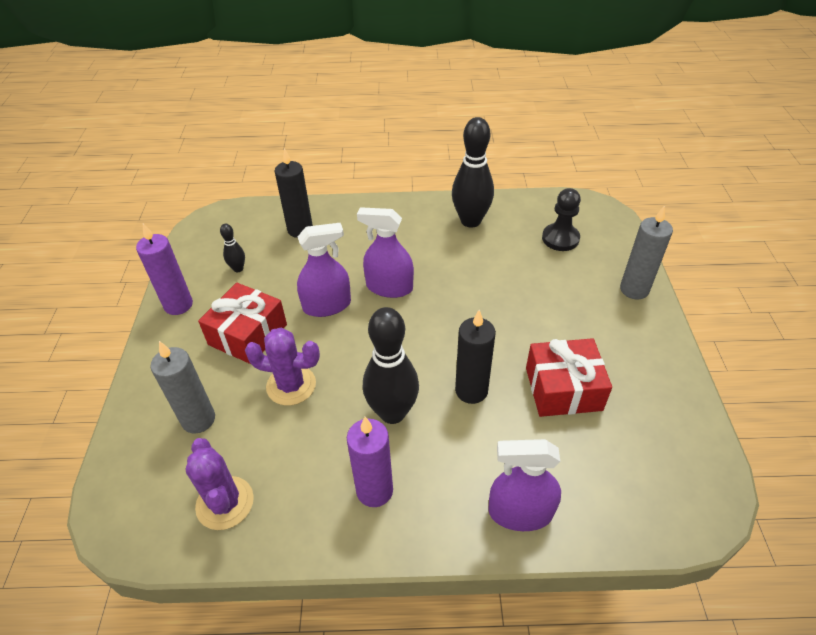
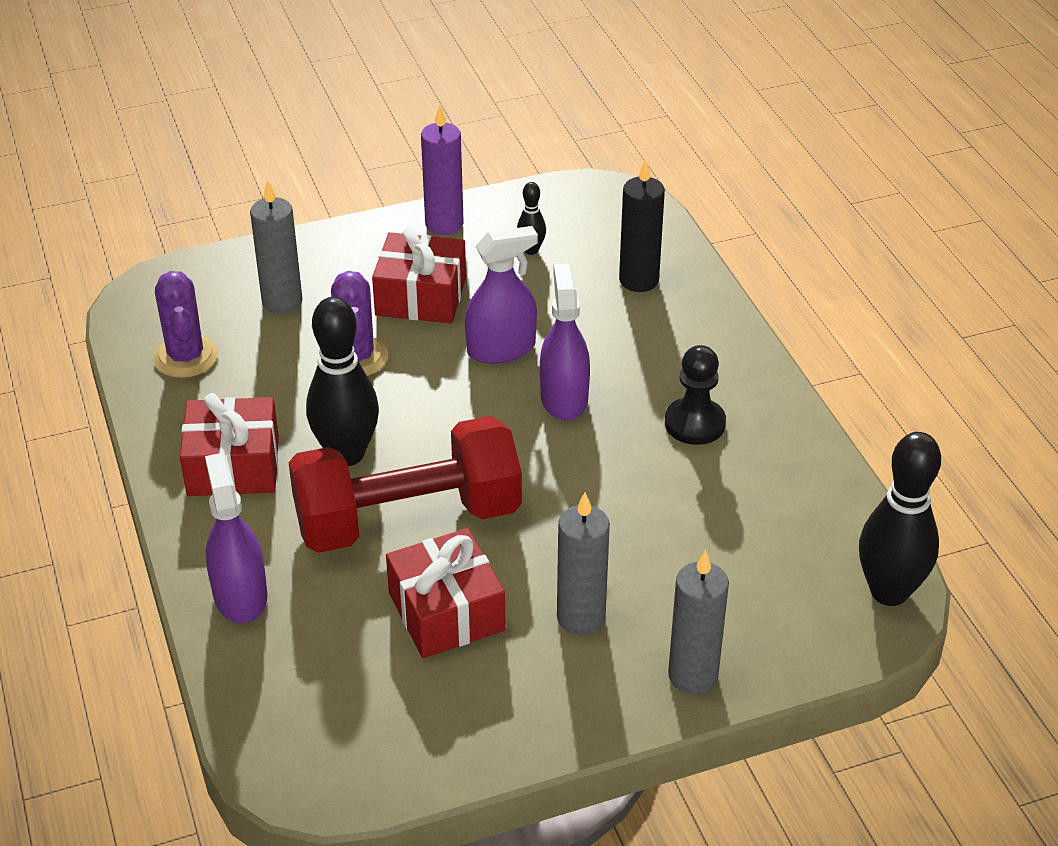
camera: 70 degrees right, 5 degrees down
(225, 503) = (186, 357): purple cactus -> purple cactus turned 60 degrees counterclockwise
(327, 305) = (501, 349): purple spray bottle -> purple spray bottle turned 75 degrees counterclockwise
(374, 490) = (233, 466): purple candle -> red gift
(470, 221) = (761, 452): black bowling pin -> black bowling pin (889, 592)
(471, 391) = (408, 519): black candle -> red dumbbell
(560, 238) = (776, 568): black pawn -> black pawn (695, 423)
(581, 325) = (581, 617): none -> grey candle

